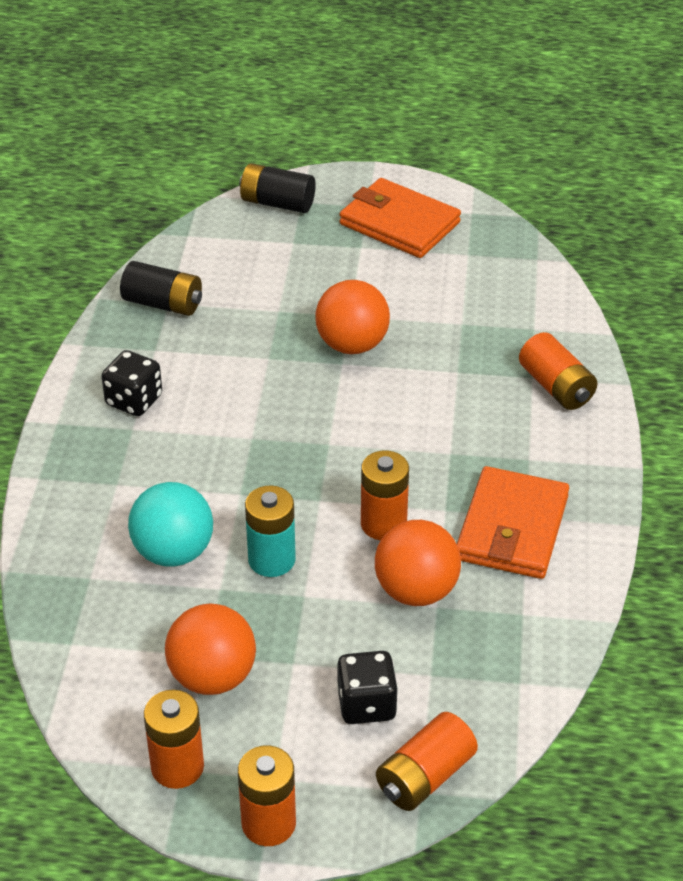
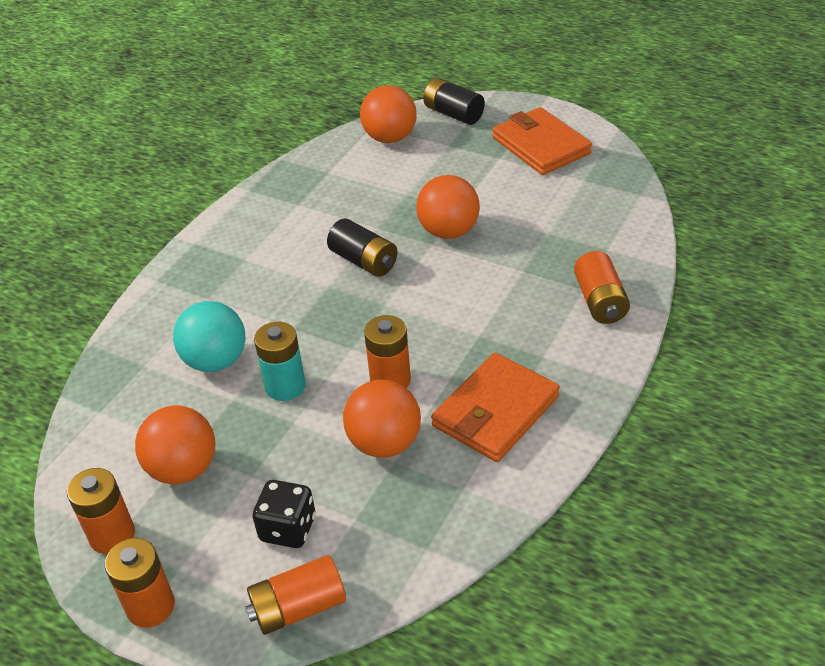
camera: 25 degrees right, 0 degrees up
(134, 400) = (258, 238): black dice -> none
(163, 304) = (323, 172): black battery -> black battery (364, 261)
(219, 247) = (390, 138): none -> orange ball

